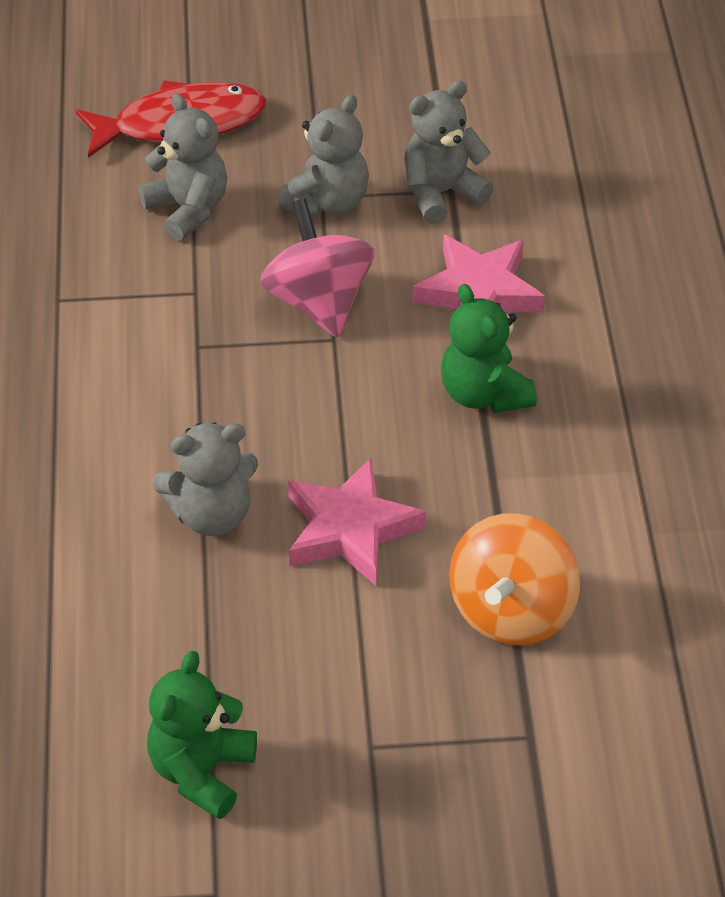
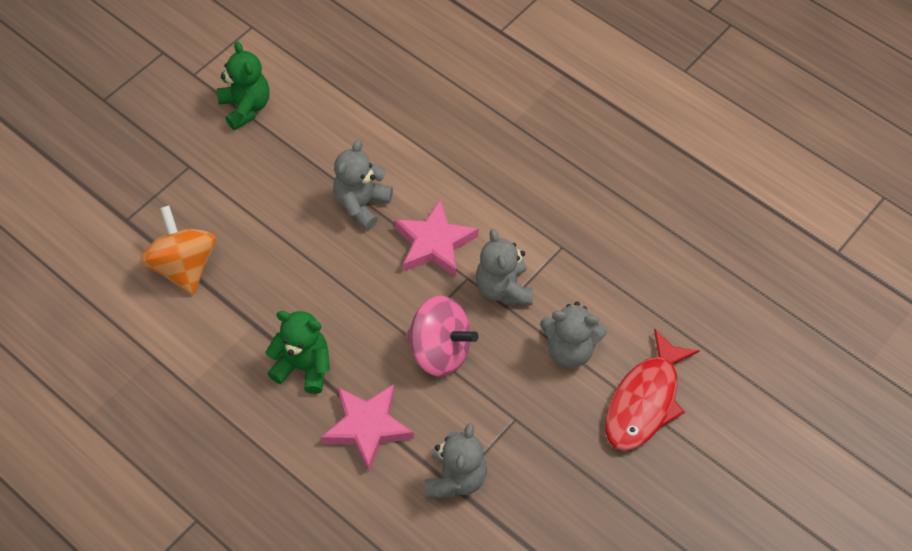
camera: 135 degrees right, 10 degrees up
(328, 202) = (507, 418): grey teddy bear -> grey teddy bear (503, 288)
(350, 529) = (294, 246): pink star -> pink star (434, 243)

